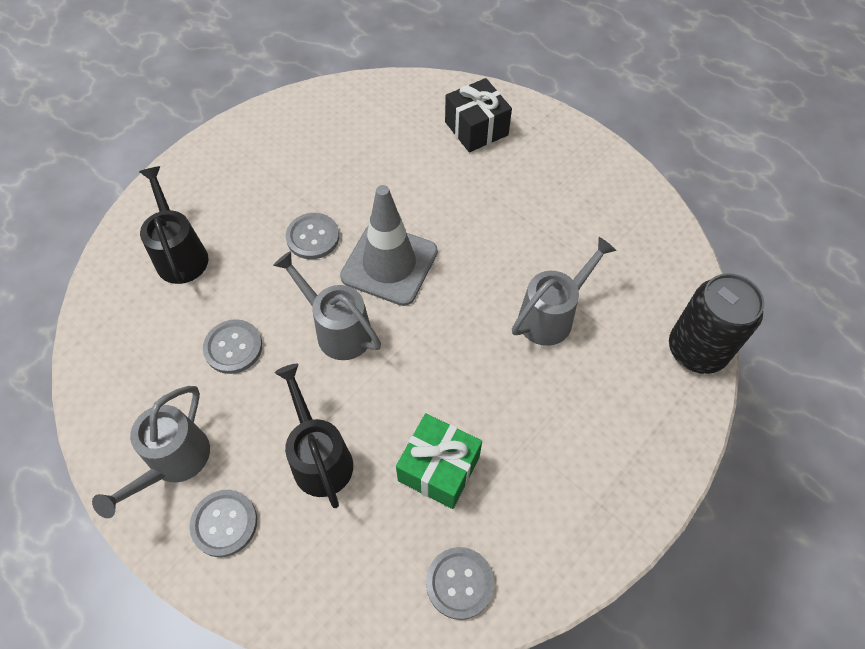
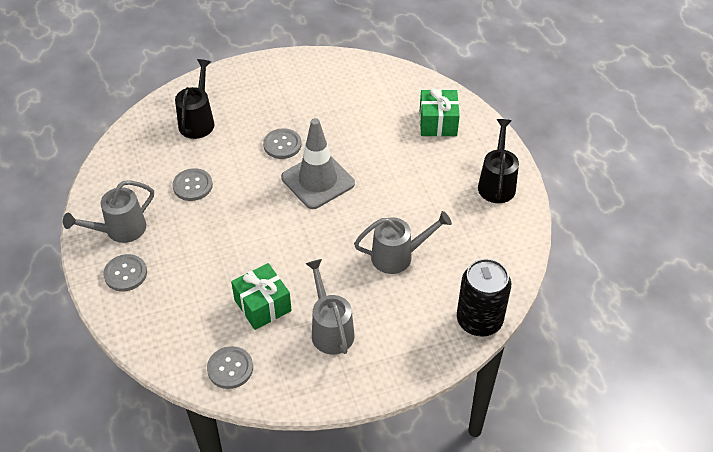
camera: 30 degrees right, 10 degrees down
(319, 456) = (200, 266): black watering can -> black watering can (497, 183)
(337, 329) = (259, 203): grey watering can -> grey watering can (330, 329)
(476, 128) = (438, 123): black gift -> green gift

